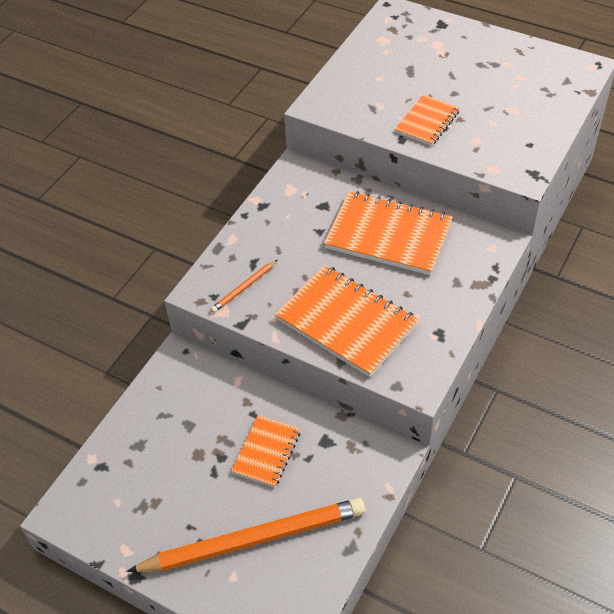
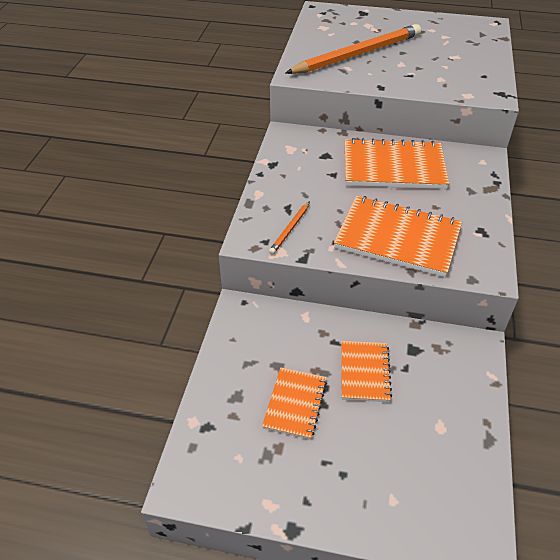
camera: 20 degrees left, 5 degrees down
(253, 540) = (394, 457): orange pencil -> orange pencil (357, 54)
(427, 122) = (394, 73): orange notebook -> orange notebook (295, 404)

